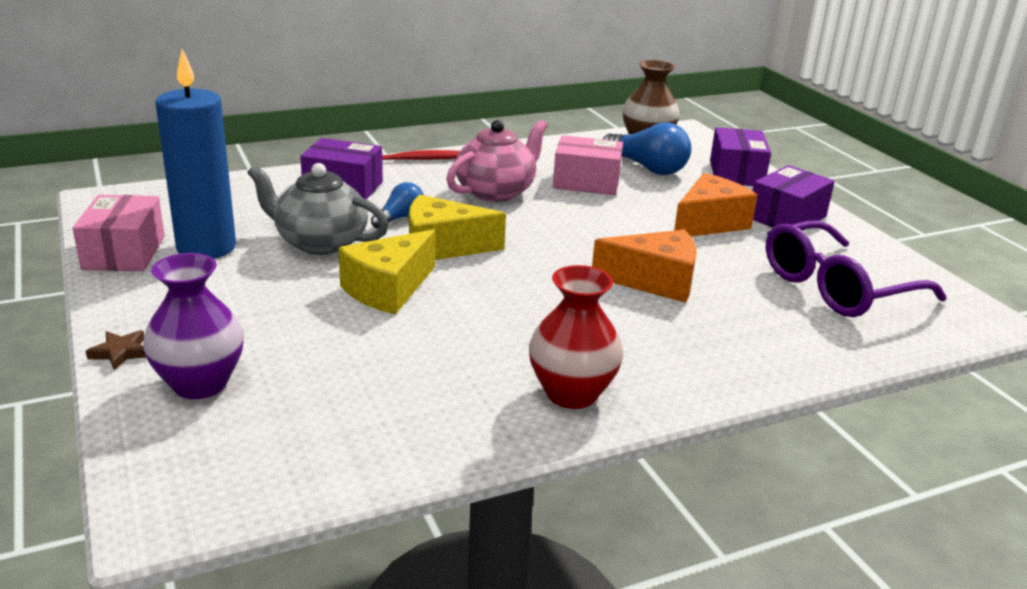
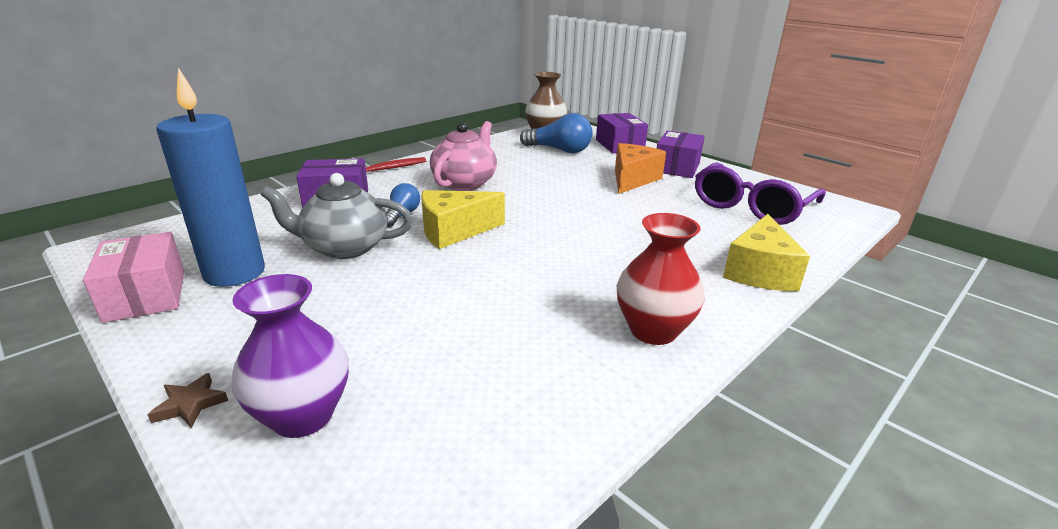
camera: 20 degrees left, 0 degrees up
(388, 289) = (433, 275): yellow cheese -> yellow cheese (760, 271)
(586, 182) = (526, 166): pink box -> none
(655, 281) = (634, 226): orange cheese -> none

